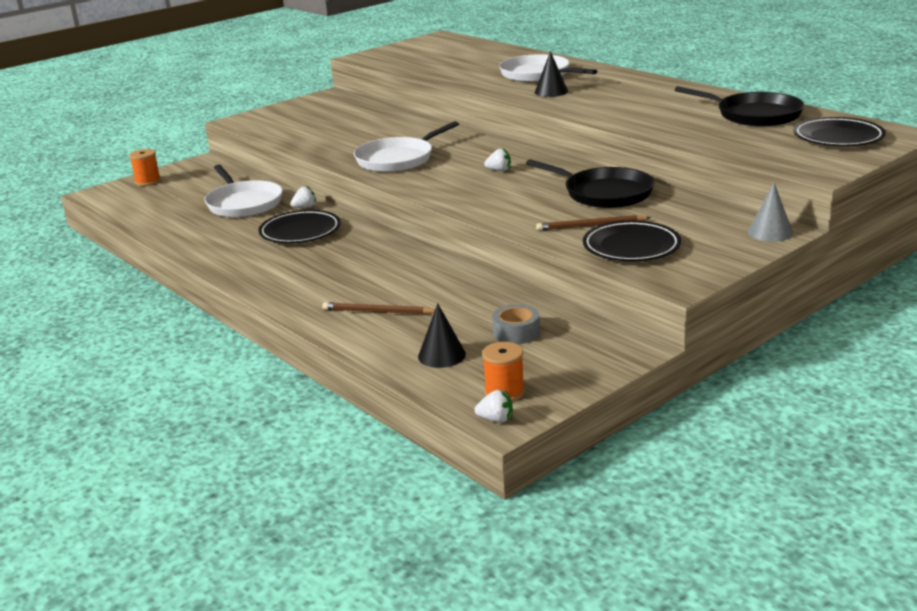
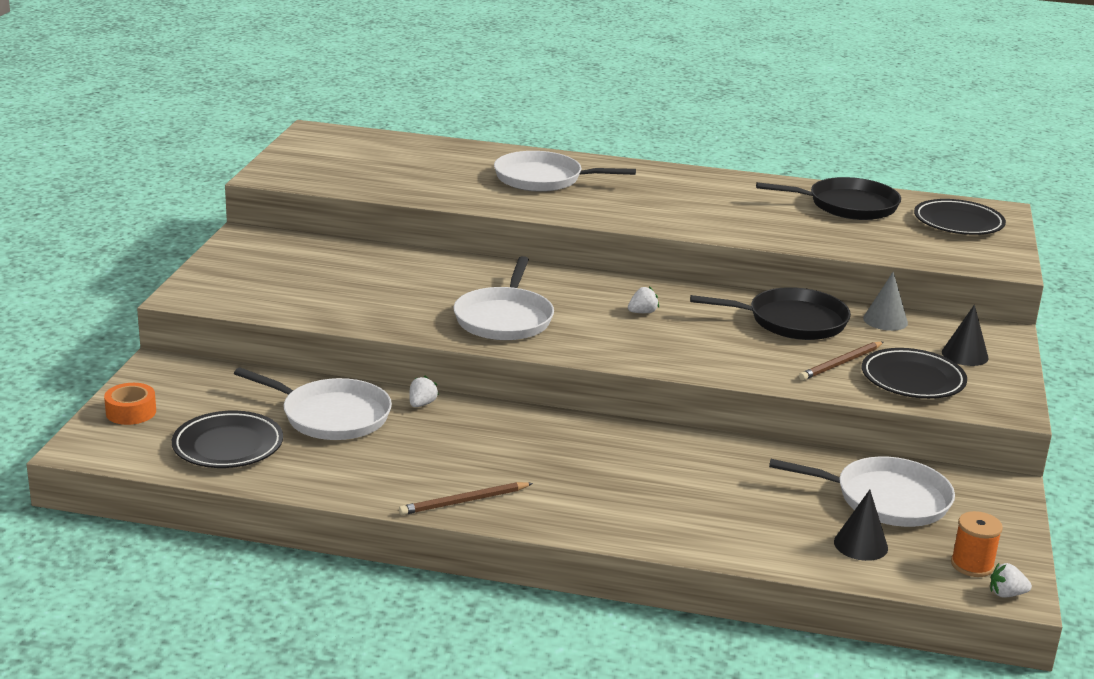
camera: 40 degrees left, 0 degrees up
(148, 181) = (131, 412): orange spool -> orange tape
(300, 232) = (473, 439): black plate -> black plate (228, 446)
(378, 312) = (724, 515): brown pencil -> brown pencil (464, 501)
(496, 419) = (1006, 594): white strawberry -> white strawberry turned 150 degrees counterclockwise
(516, 332) = (886, 499): grey tape -> white pan
(551, 91) = (599, 202): black cone -> black cone (965, 355)
(770, 232) = (996, 336): grey cone -> grey cone (885, 320)

